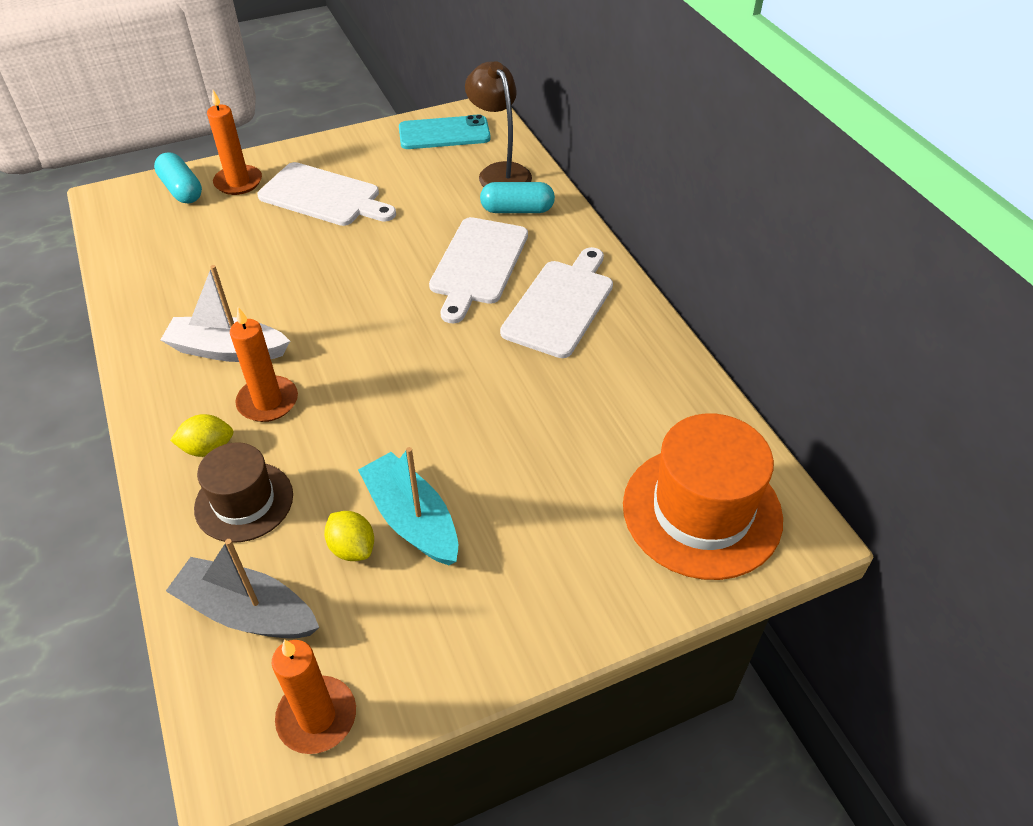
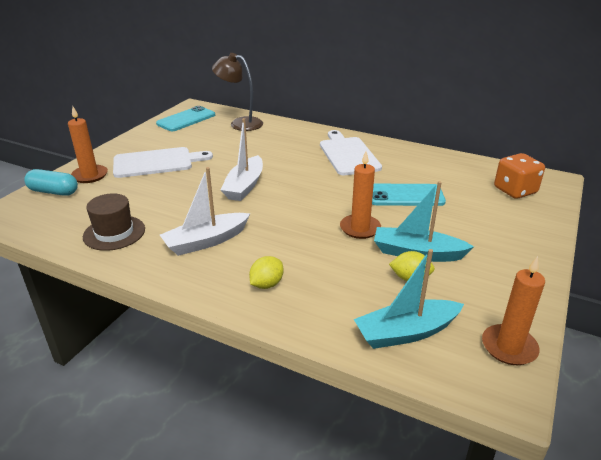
camera: 40 degrees left, 15 degrees down
(244, 501) = (325, 293): brown hat -> brown hat (114, 233)
(247, 611) = (406, 332): grey boat -> turquoise boat
(268, 401) = (267, 249): orange candle -> orange candle (360, 228)
(366, 289) = (244, 186): none -> white boat
(477, 264) = (286, 156): white cutting board -> none
(517, 210) = (271, 132): turquoise capsule -> none
(531, 422) = (405, 196): none -> turquoise phone
(702, 511) = (515, 190): orange hat -> orange dice

